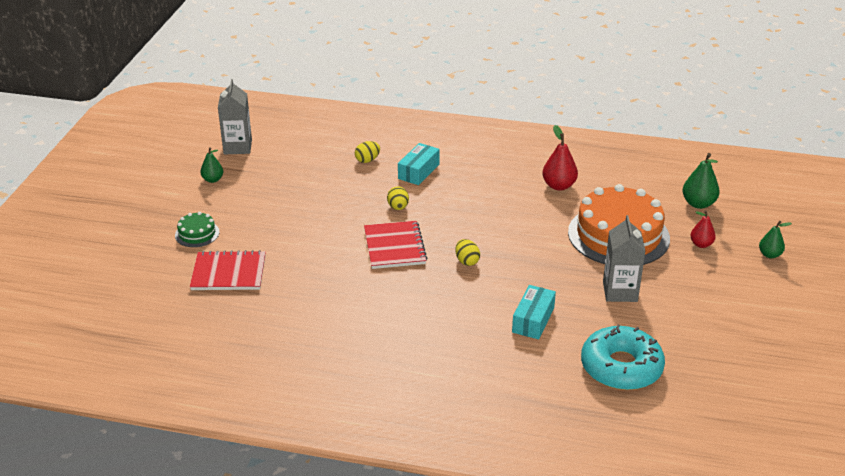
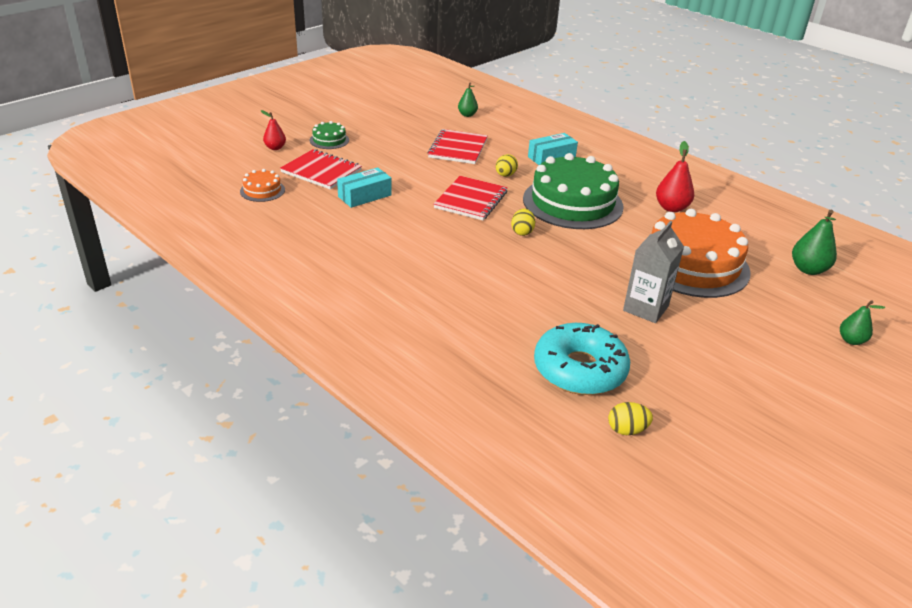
camera: 30 degrees right, 0 degrees up
(196, 318) = (262, 190): none -> orange cake
(213, 179) = (381, 112): green pear -> green pear (467, 115)
(237, 147) = (424, 99): grey carton -> none
(328, 194) = (458, 148): none -> red notebook
(367, 160) = (516, 137): yellow egg -> yellow egg (627, 430)
(479, 213) = (572, 203): none -> green cake
(533, 320) = (533, 297): turquoise box -> turquoise box (364, 196)
(701, 244) = (777, 303): red pear -> red pear (275, 148)

